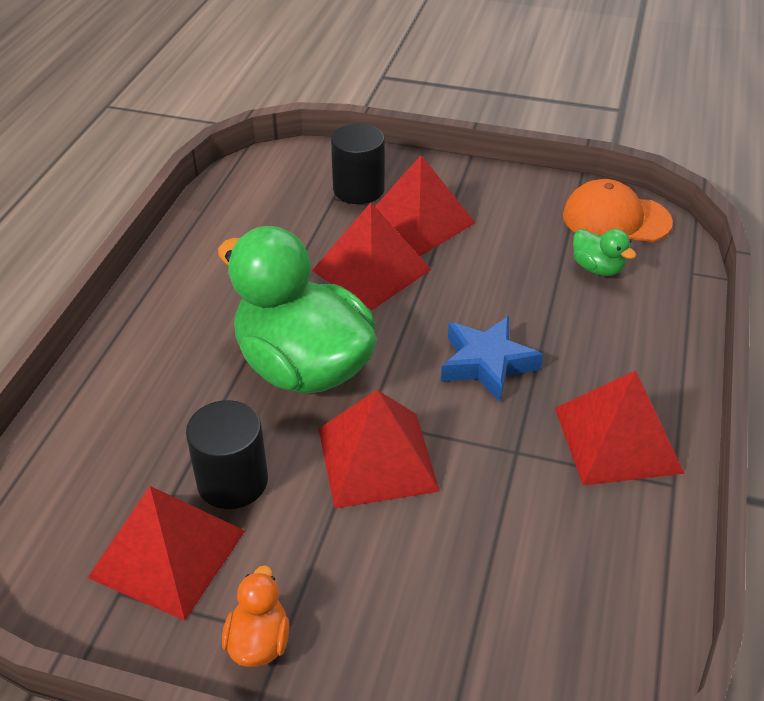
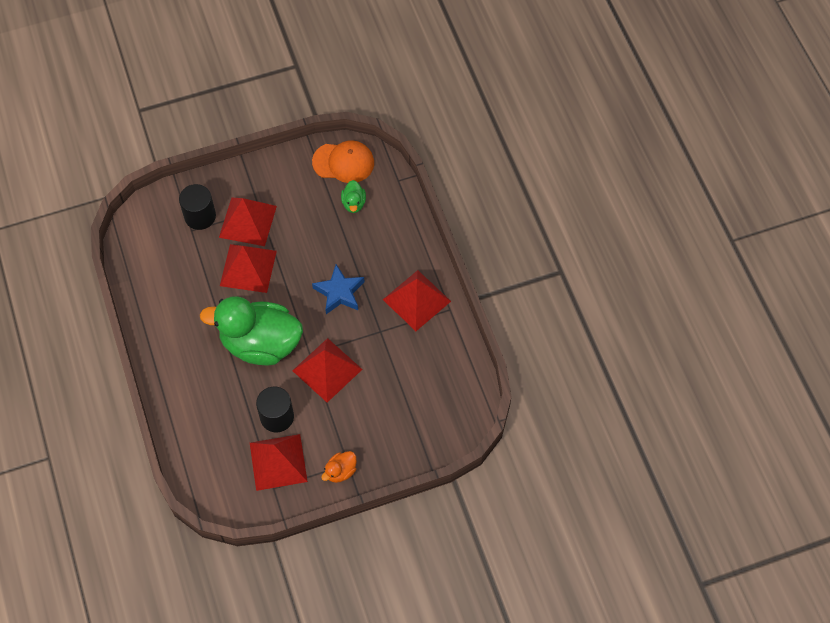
camera: 35 degrees left, 20 degrees up
(259, 642) = (340, 471): orange duck -> orange duck turned 105 degrees counterclockwise
(597, 268) = (354, 203): green duck -> green duck turned 75 degrees clockwise
(616, 219) = (343, 162): orange cap -> orange cap turned 150 degrees counterclockwise

